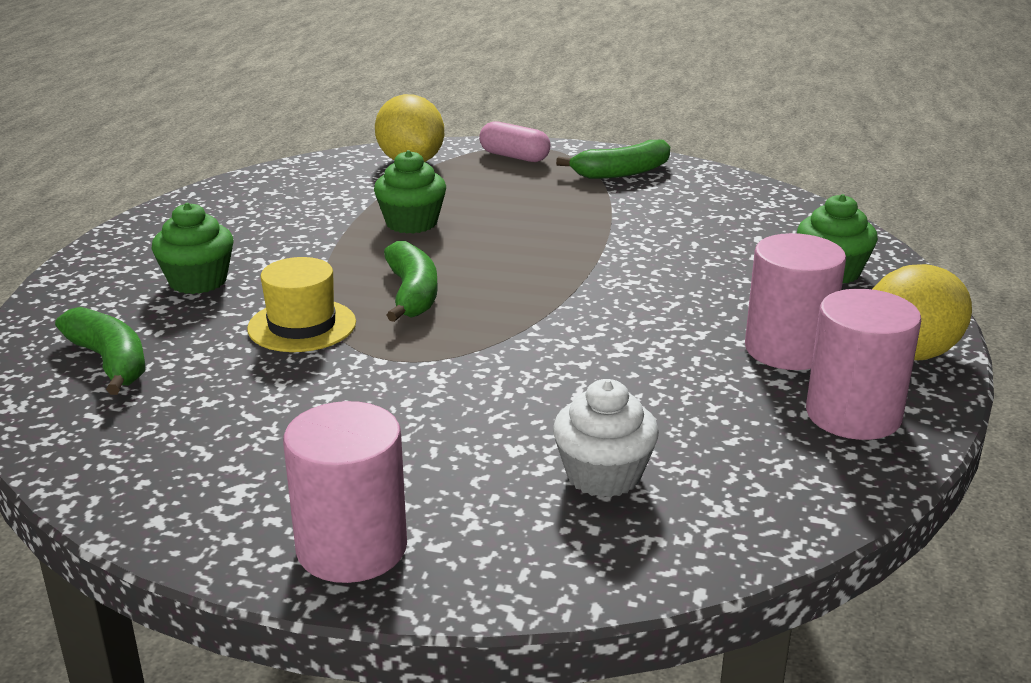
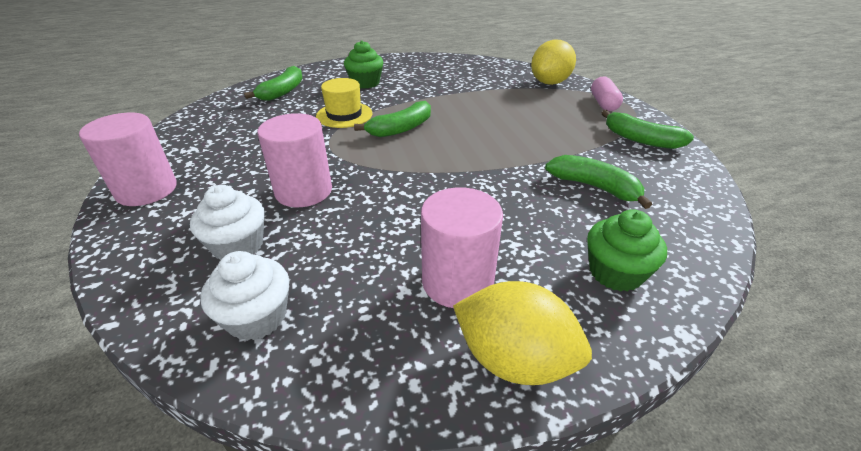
camera: 60 degrees right, 10 degrees up
(411, 223) = (479, 104): green cupcake -> none
(689, 229) = (594, 187): none -> green banana
(761, 480) = (257, 317): none -> white cupcake
(853, 415) = (379, 346): pink cylinder -> pink cylinder (303, 191)

